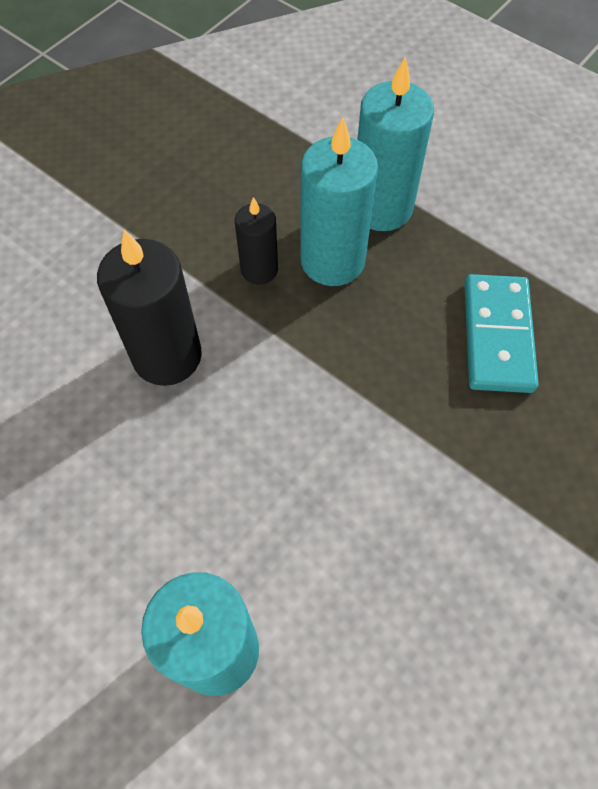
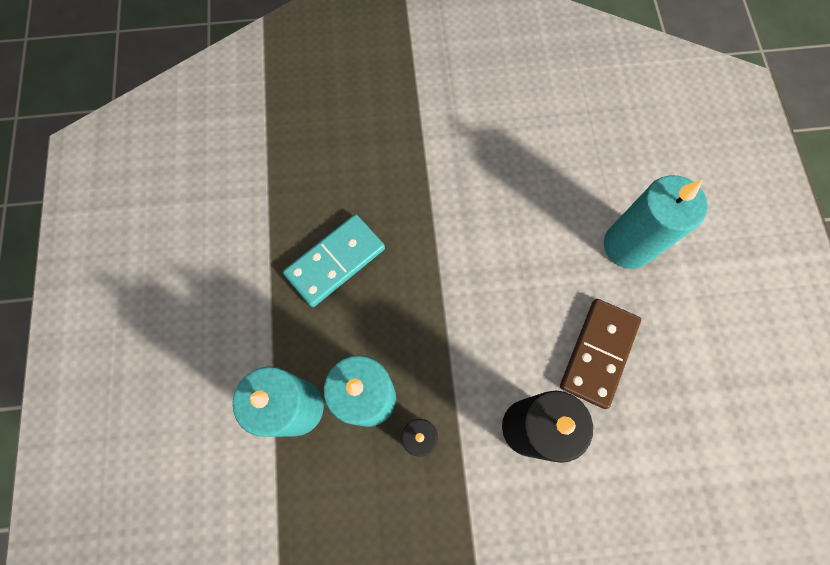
camera: 135 degrees left, 10 degrees up
(152, 484) = (598, 353): none -> brown domino

